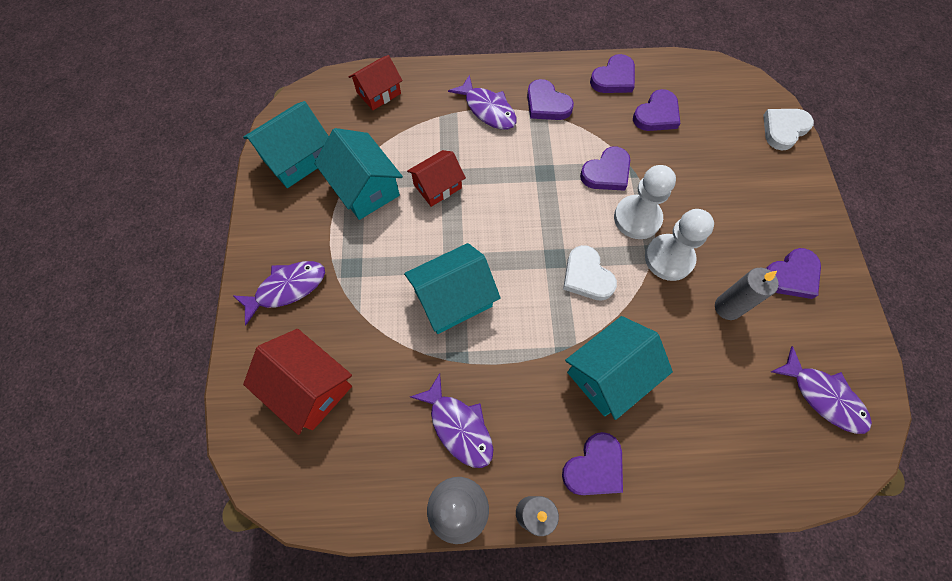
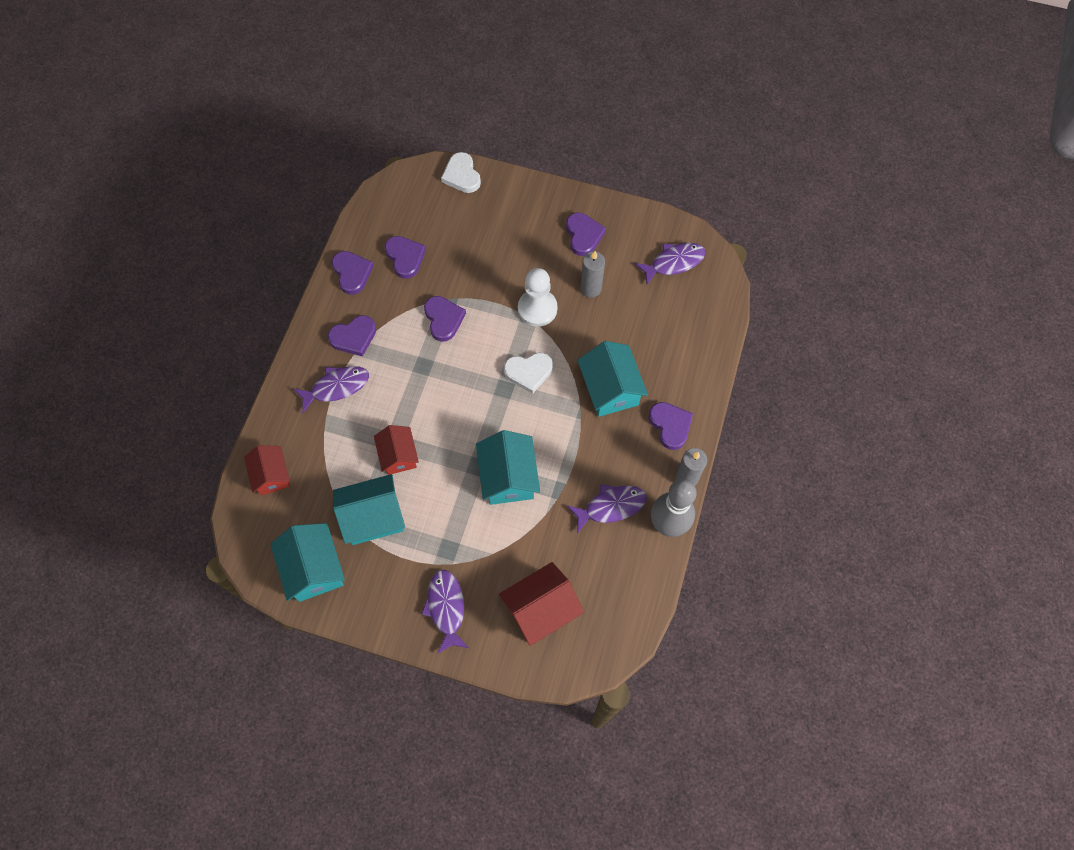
camera: 70 degrees left, 0 degrees up
(637, 218) = (494, 315): white pawn -> none

